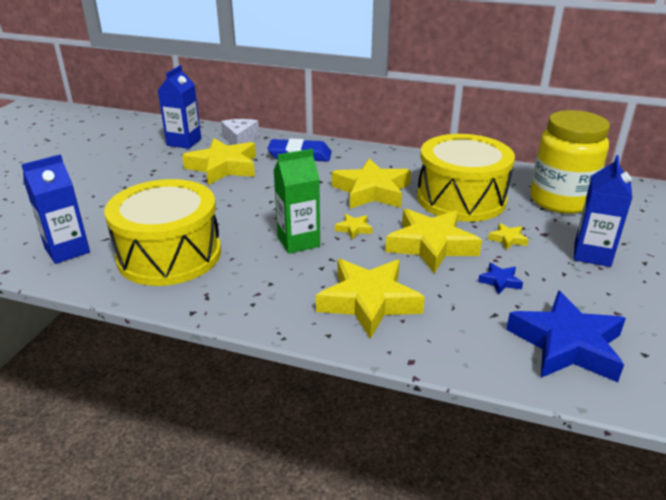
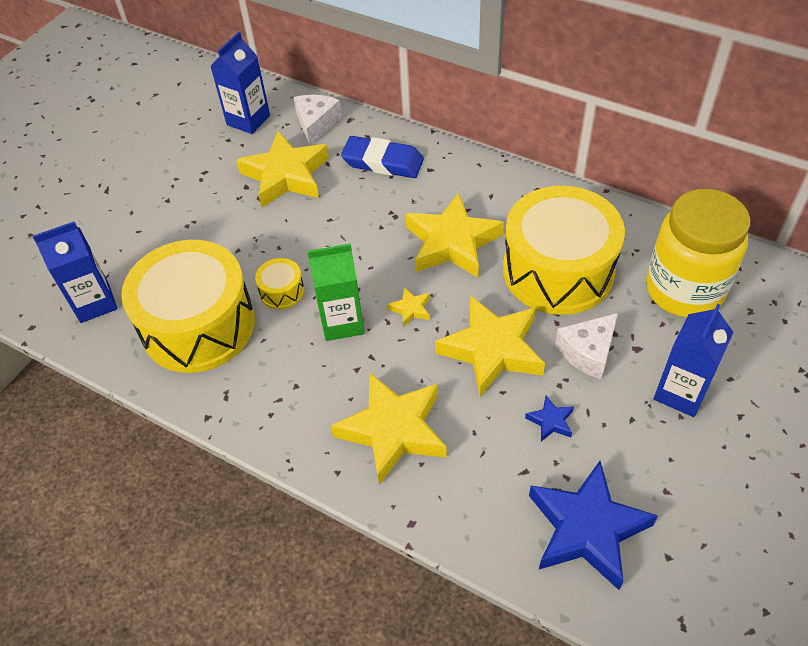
camera: 15 degrees right, 20 degrees up
(240, 228) = (282, 291): none -> yellow drum
(508, 239) = (588, 352): yellow star -> white cheese

